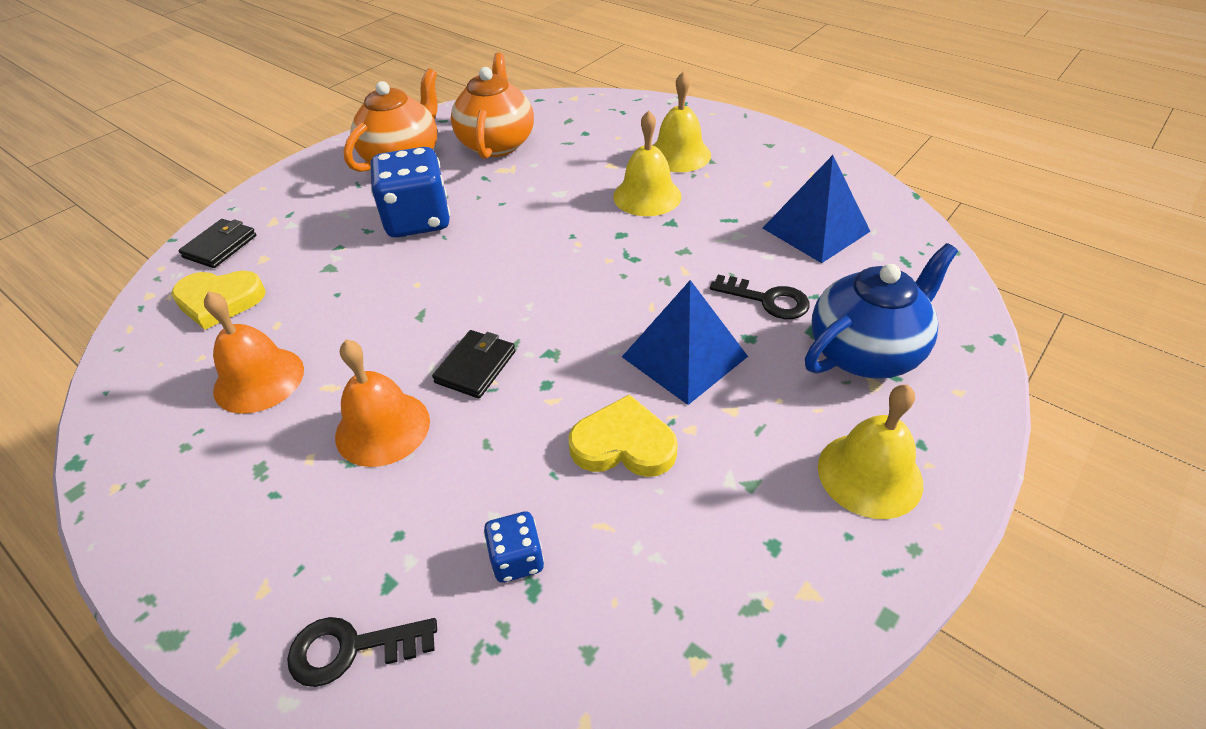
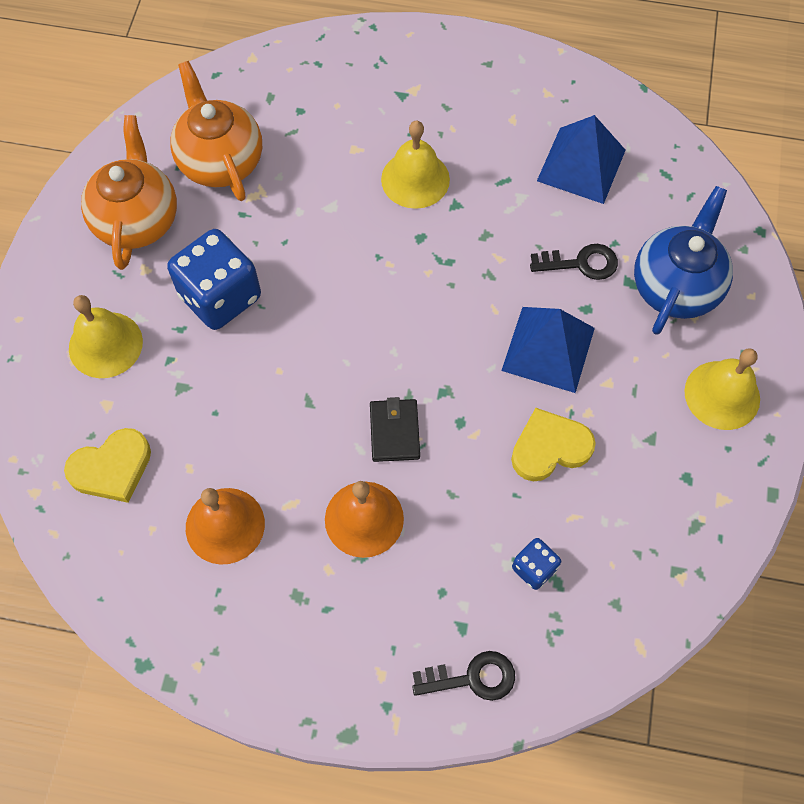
camera: 30 degrees left, 20 degrees up
(220, 246) = (49, 409): black wallet -> none
(351, 648) = (472, 678): black key -> black key turned 150 degrees counterclockwise
(679, 154) = (412, 110): yellow bell -> yellow bell (105, 344)

